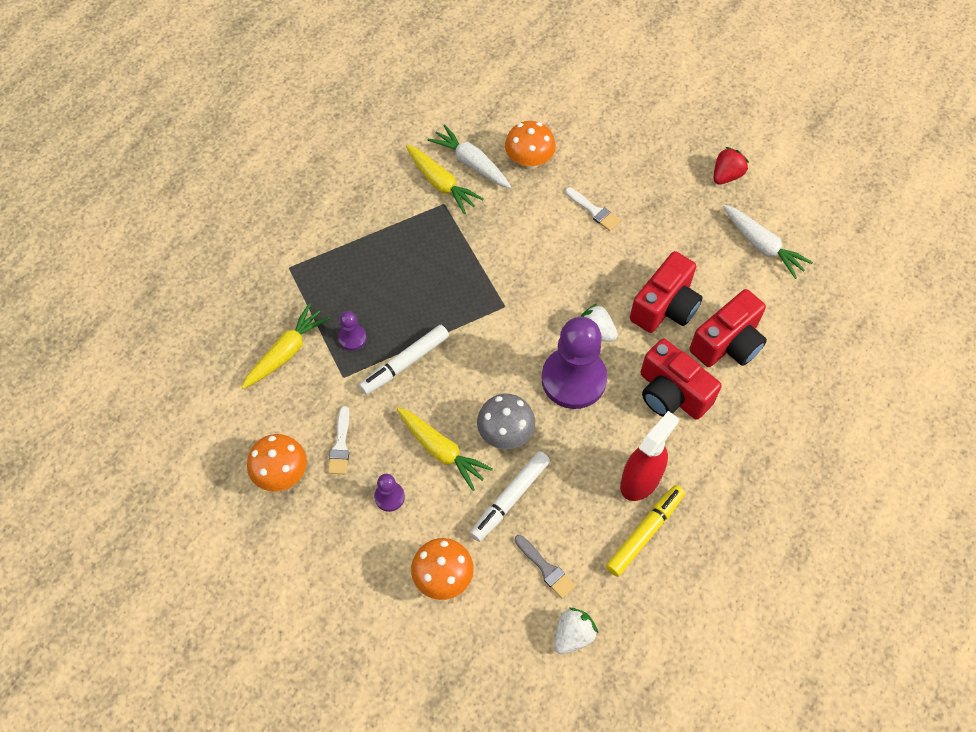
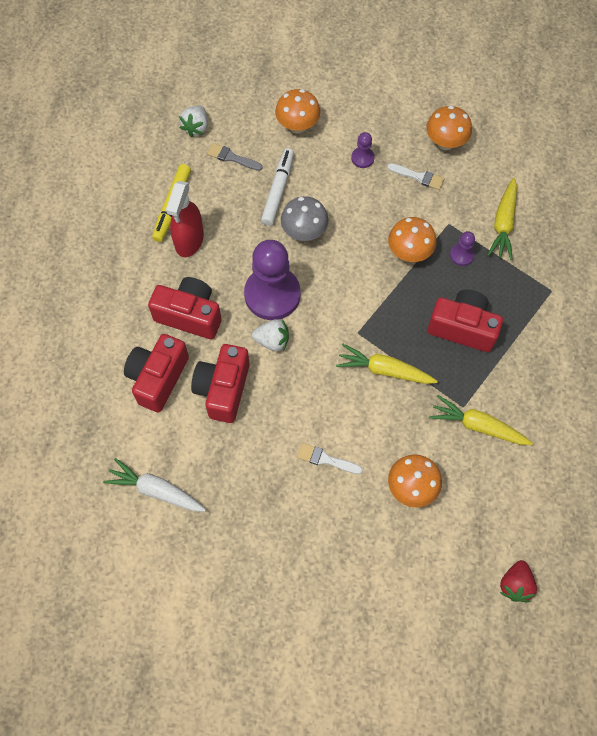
camera: 155 degrees right, 5 degrees up
(340, 445) = (418, 177): white brush -> white brush turned 135 degrees clockwise
(399, 269) = (462, 328): none -> red camera
(405, 363) = (409, 253): white marker -> orange mushroom
(441, 450) = (344, 202): yellow carrot -> yellow carrot (384, 370)
(471, 163) = (464, 461): white carrot -> none
(726, 175) = (215, 558): red strawberry -> red strawberry (515, 584)

